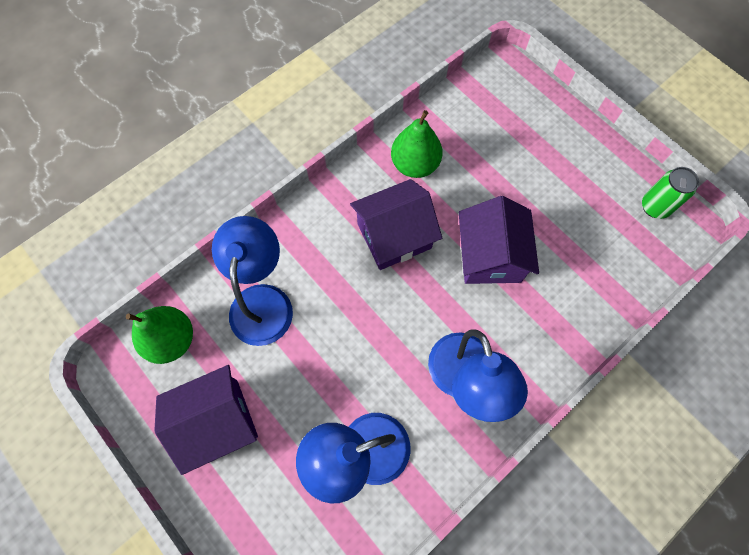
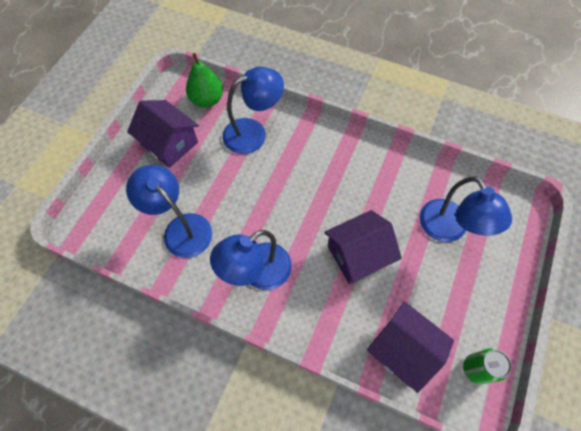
camera: 65 degrees right, 5 degrees down
(394, 236) = (338, 187): purple house -> purple house (402, 349)
(415, 164) = (400, 178): green pear -> none
(500, 150) = (448, 230): none -> blue lamp

